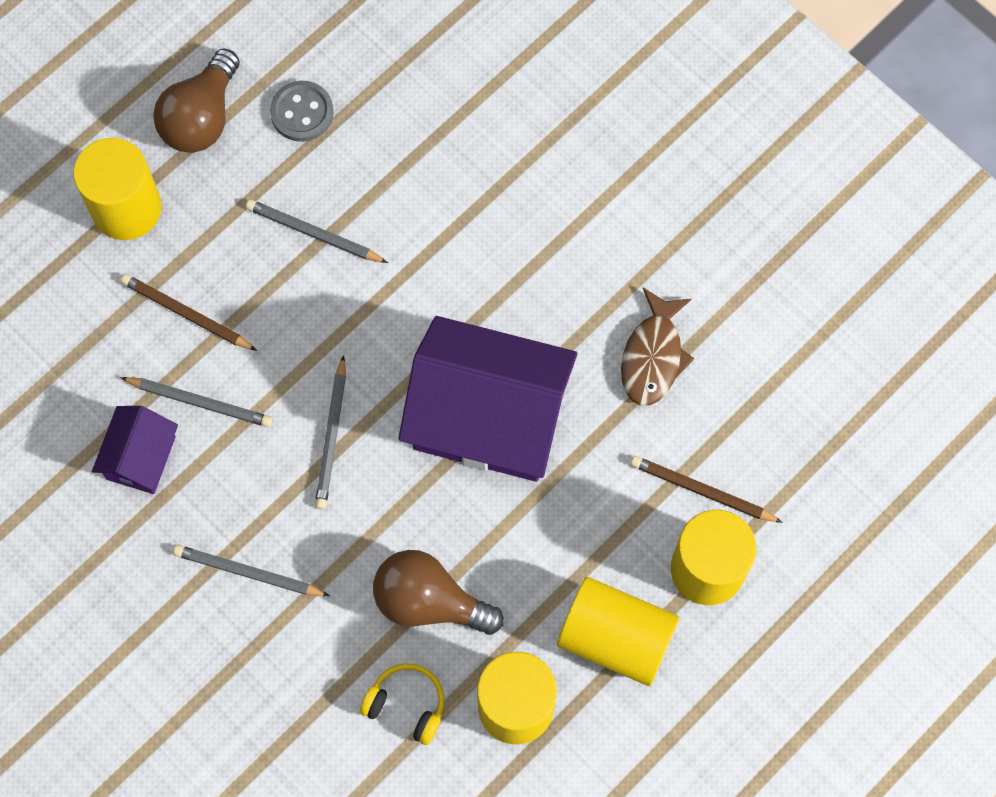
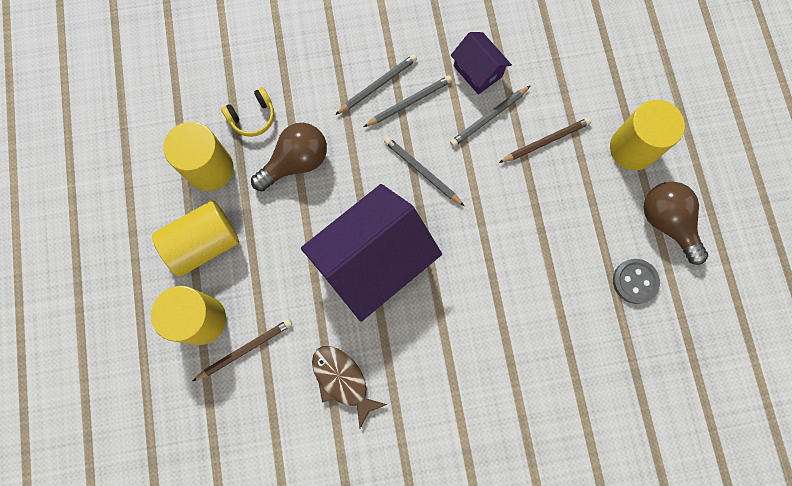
camera: 125 degrees right, 5 degrees up
(314, 233) = (550, 238): grey pencil -> grey pencil (409, 102)

